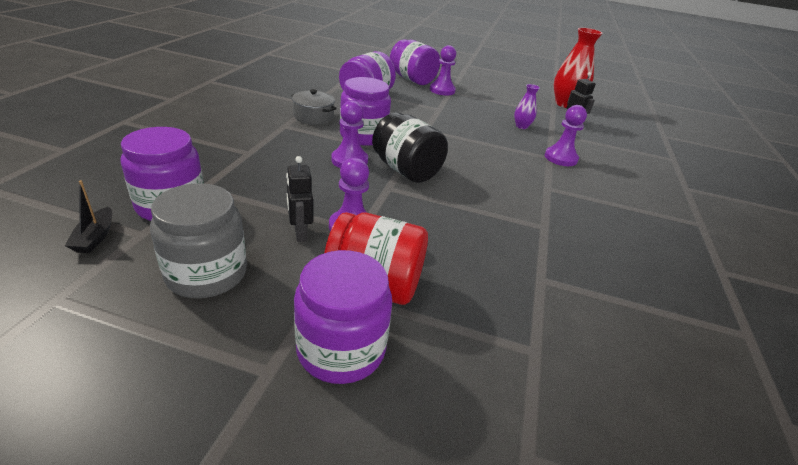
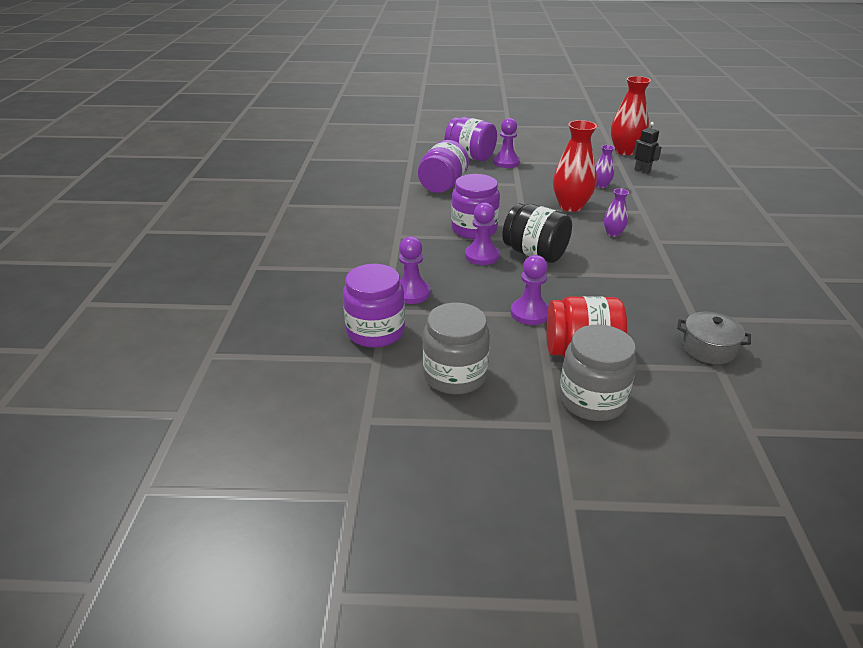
camera: 10 degrees left, 0 degrees up
(95, 237) = (344, 371): black boat -> none
(300, 233) = (496, 328): black robot -> none
(313, 117) = (415, 220): grey pot -> grey pot (708, 348)
(341, 349) = (592, 400): purple jar -> grey jar
(477, 137) = (571, 206): none -> red vase
(503, 170) = (613, 233): none -> purple vase
(560, 158) = (652, 210): purple pawn -> purple pawn (411, 293)

